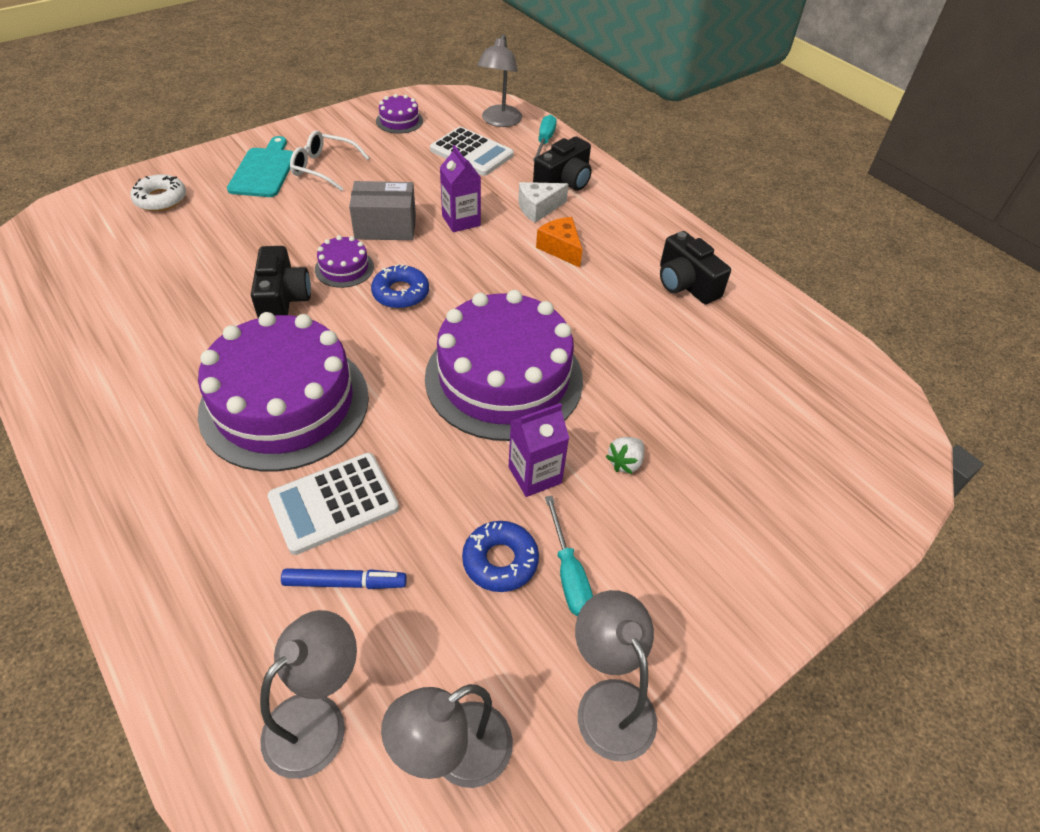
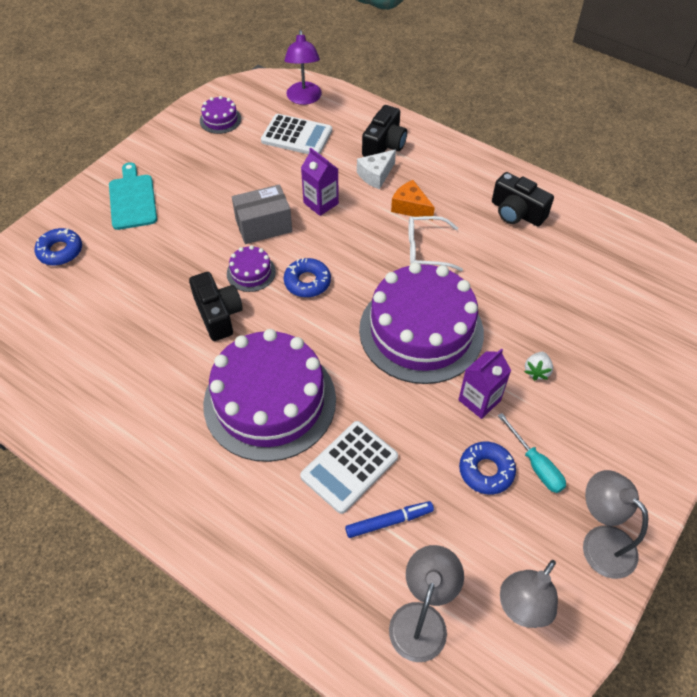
camera: 15 degrees left, 5 degrees up
(161, 199) = (60, 251): white donut -> blue donut
(323, 168) = (181, 183): white glasses -> white glasses (426, 250)
(499, 121) = (304, 99): grey lamp -> purple lamp
(544, 141) = (350, 109): turquoise screwdriver -> none

